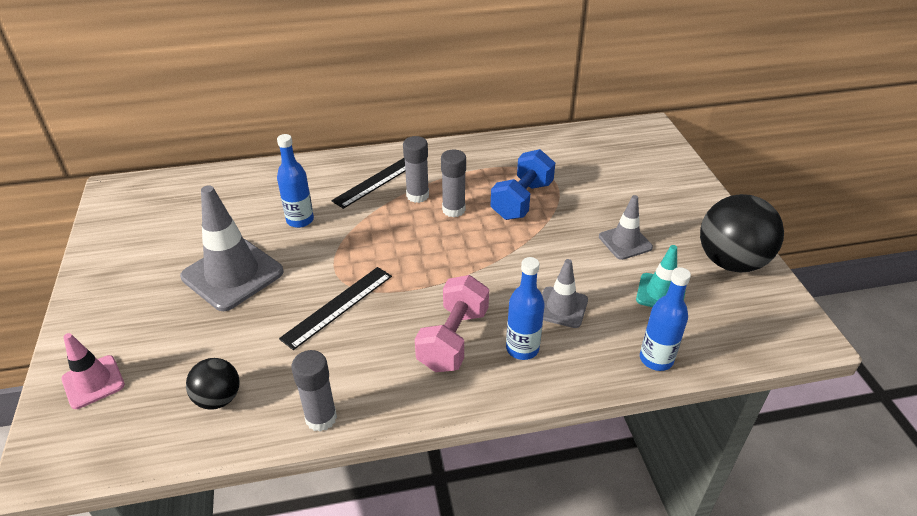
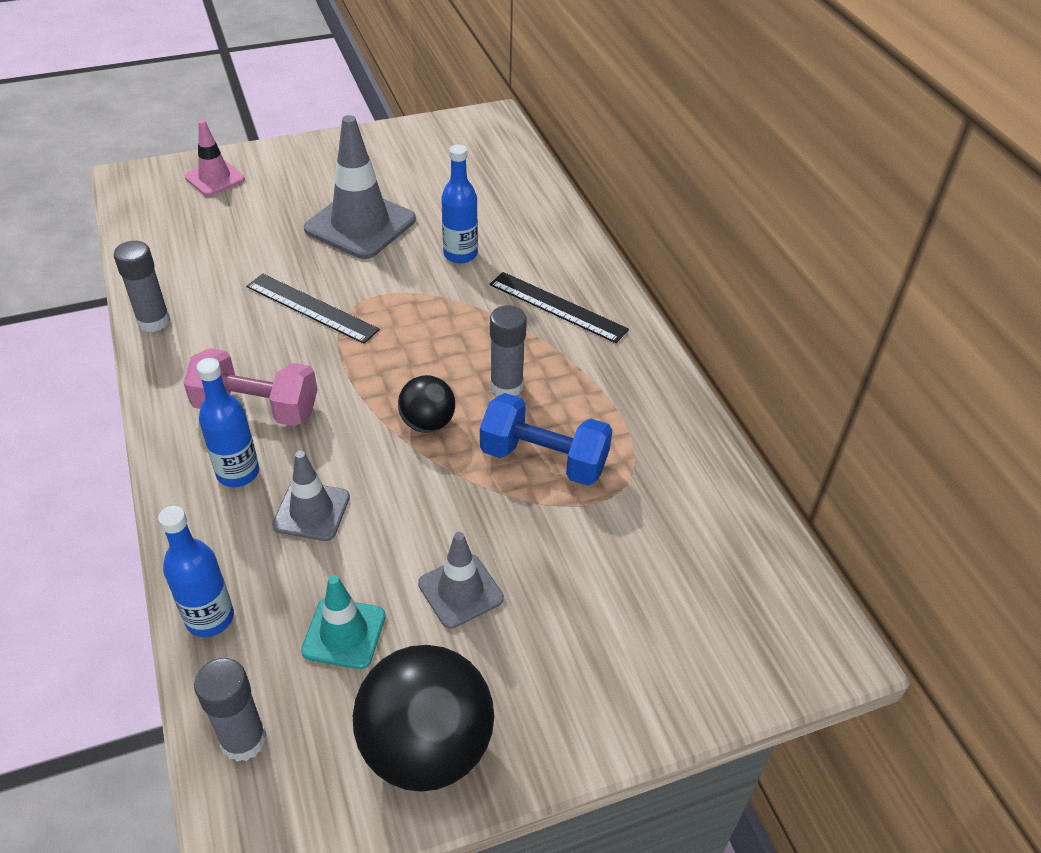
camera: 80 degrees right, 5 degrees up
(218, 398) = (187, 252): black ball -> black ball (427, 423)
(417, 195) = (531, 348): grey glue stick -> grey glue stick (243, 740)

